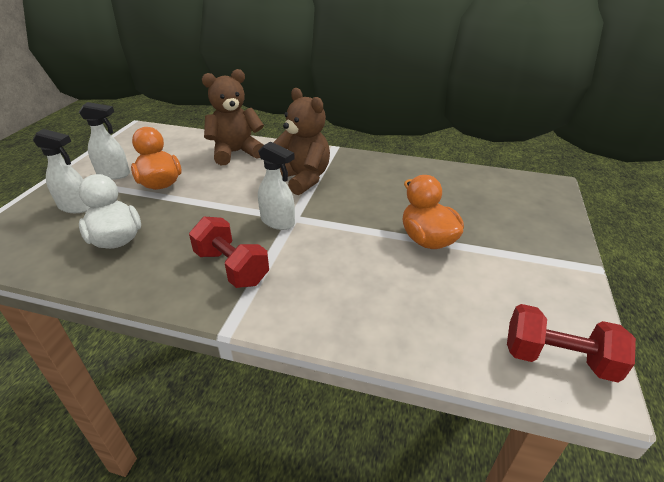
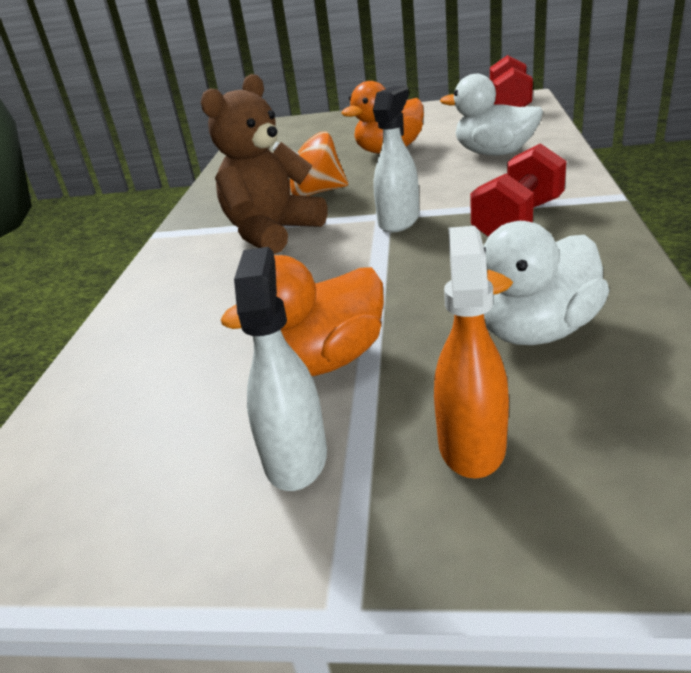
camera: 95 degrees left, 5 degrees down
(76, 207) = (471, 444): white spray bottle -> orange spray bottle
(236, 152) = (173, 315): brown teddy bear -> none
(354, 197) = (316, 193): none -> orange spinning top
(378, 295) = (494, 153): none -> white duck

